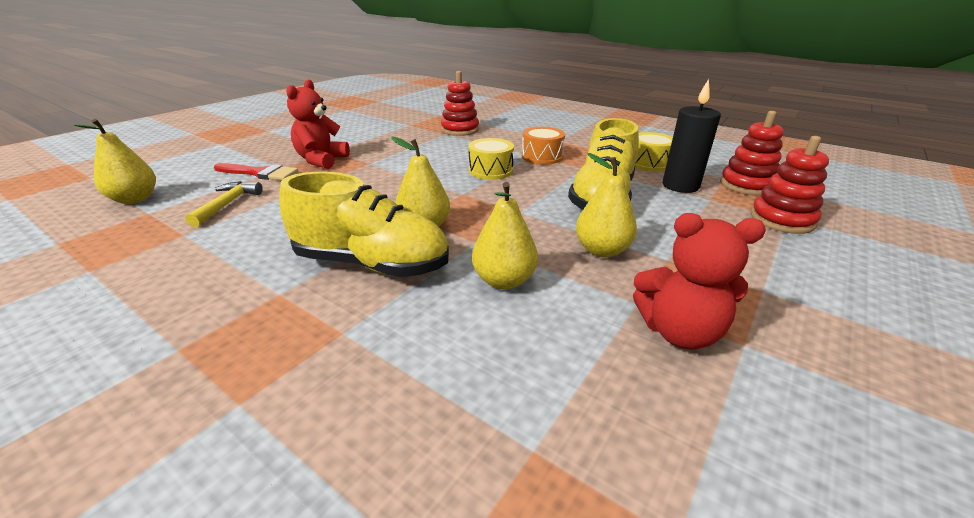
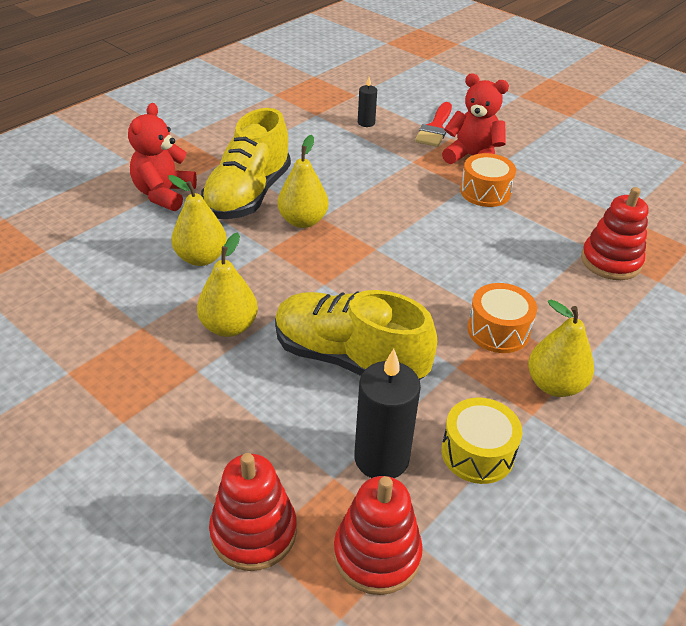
camera: 95 degrees right, 10 degrees up
(134, 199) = (381, 85): yellow pear -> yellow pear (554, 385)
(227, 204) = (366, 123): yellow hammer -> black candle
(377, 157) = (485, 192): none -> orange drum
(490, 170) = (443, 275): yellow drum -> none
(679, 332) = (98, 339): red teddy bear -> red teddy bear (164, 194)

